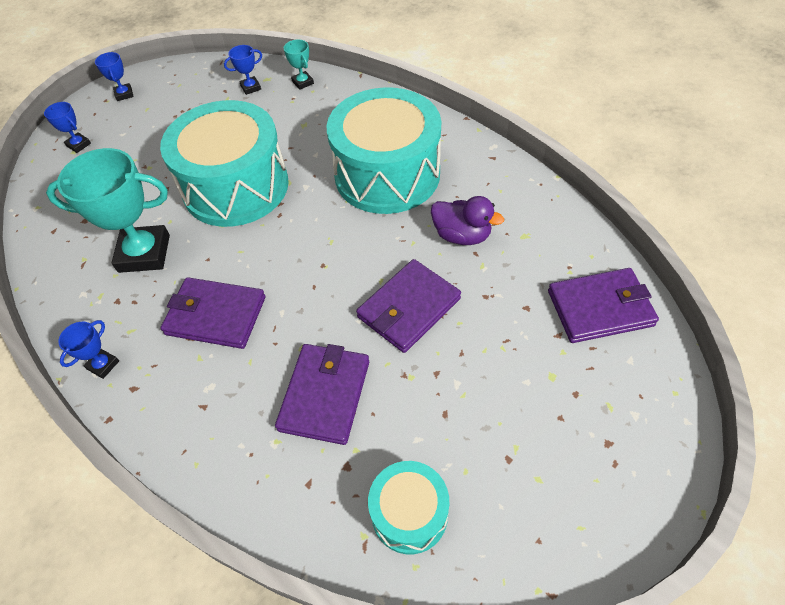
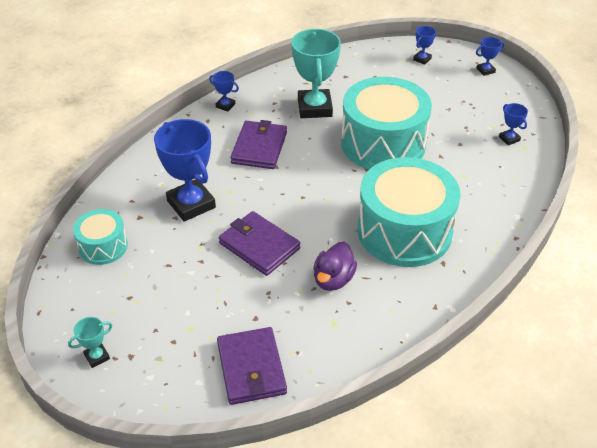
camera: 85 degrees right, 10 degrees down
(303, 82) = (524, 171): turquoise trophy -> turquoise trophy (97, 357)
(325, 395) = (191, 204): purple wallet -> blue trophy

